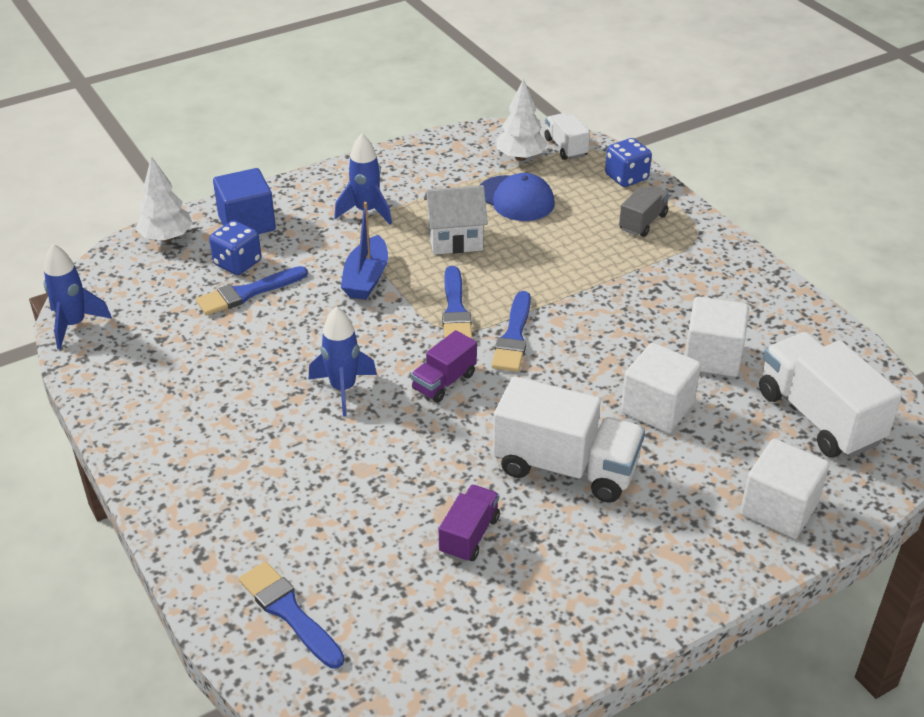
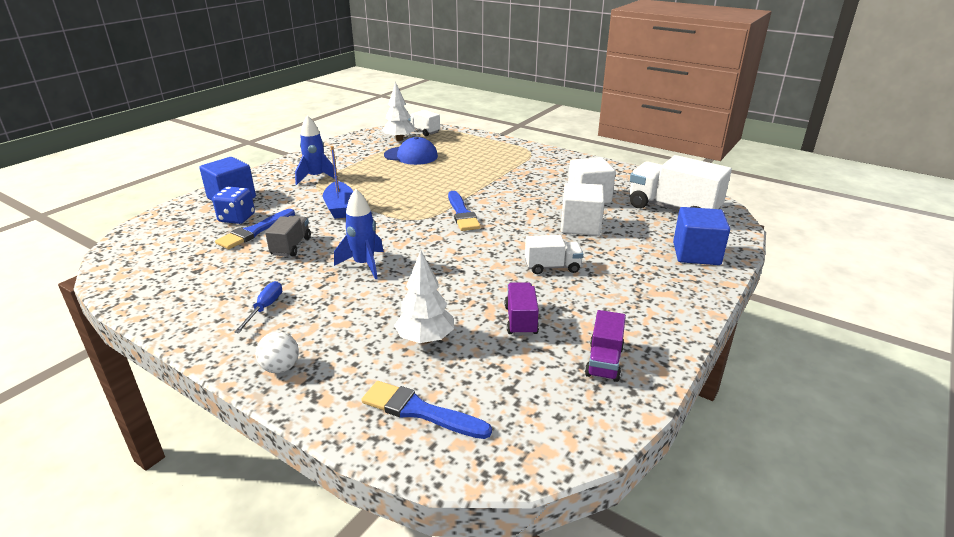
camera: 25 degrees left, 10 degrees down
(74, 325) = (113, 279): blue rocket -> none
(166, 238) = (171, 216): white tree -> white tree (425, 339)
(185, 508) = (280, 368): none -> white ball
(206, 420) = (265, 308): none -> blue screwdriver
(444, 382) = (434, 245): purple truck -> purple truck (604, 361)
(455, 240) = (387, 179): white house -> none
(455, 310) = (413, 209): blue brush -> none
(566, 467) = (552, 267): white truck -> white truck, size x0.53
(626, 177) = (469, 137): blue dice -> none
(642, 222) = (495, 152): grey truck -> grey truck (291, 246)
(779, 509) = (696, 254): white cube -> blue cube

